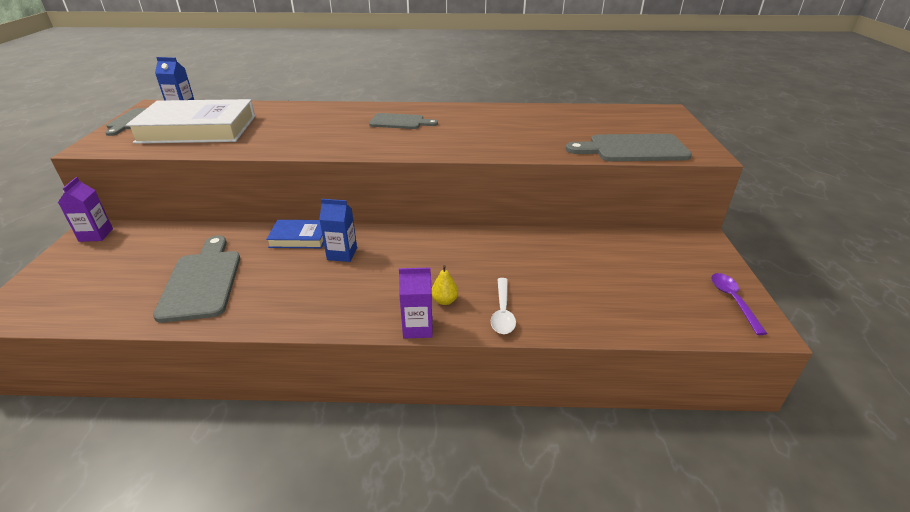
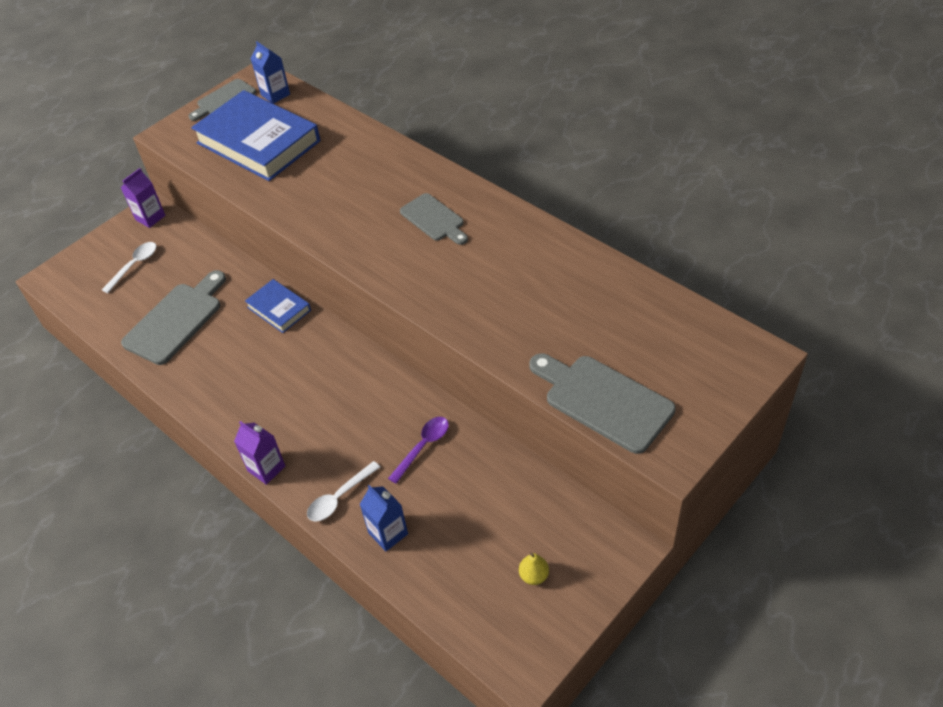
camera: 45 degrees right, 15 degrees up
(110, 267) = (134, 265): none -> white spoon
(197, 129) = (258, 142): white book -> blue book
(342, 254) = (291, 350): blue carton -> blue carton (388, 533)
(444, 301) = (311, 455): yellow pear -> yellow pear (534, 576)
(733, 301) = (540, 628): purple spoon -> purple spoon (423, 447)

